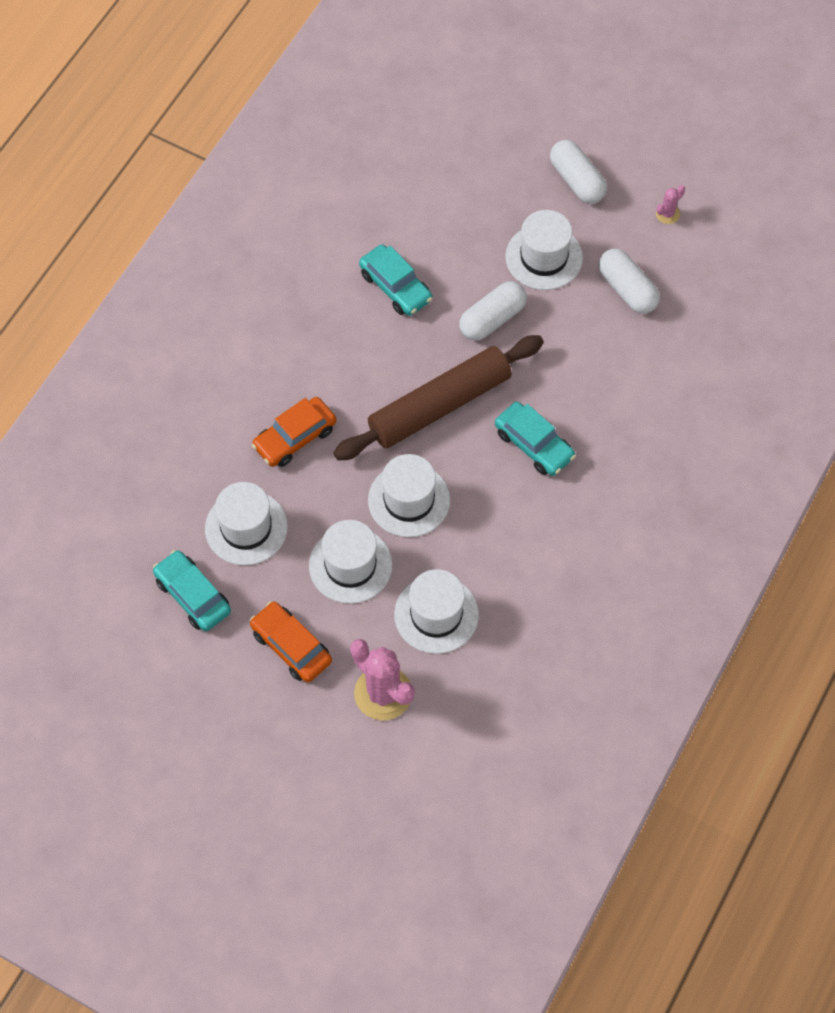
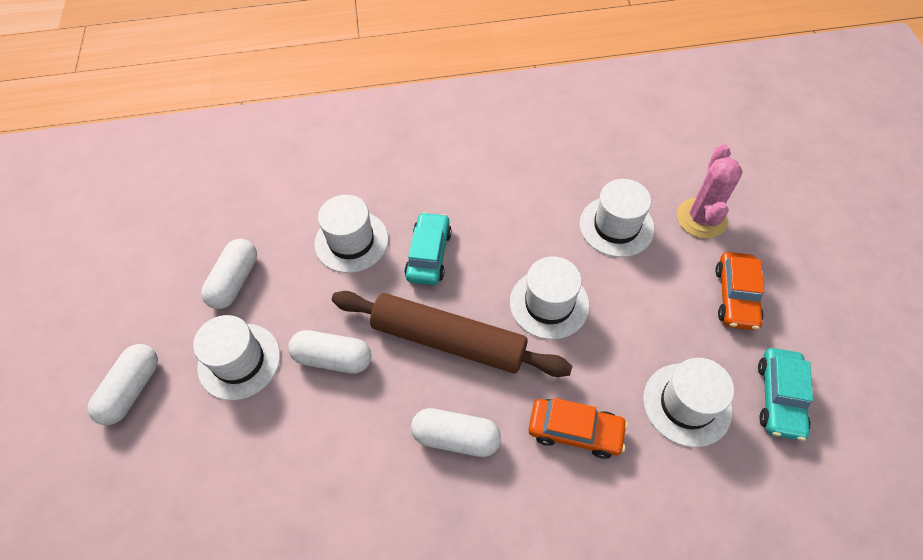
camera: 125 degrees left, 5 degrees down
(350, 565) = (638, 304): white hat -> white hat (351, 241)
(358, 359) = (456, 437): none -> white capsule
(395, 286) = (354, 463): turquoise car -> none
(667, 214) = (135, 298): pink cactus -> none

